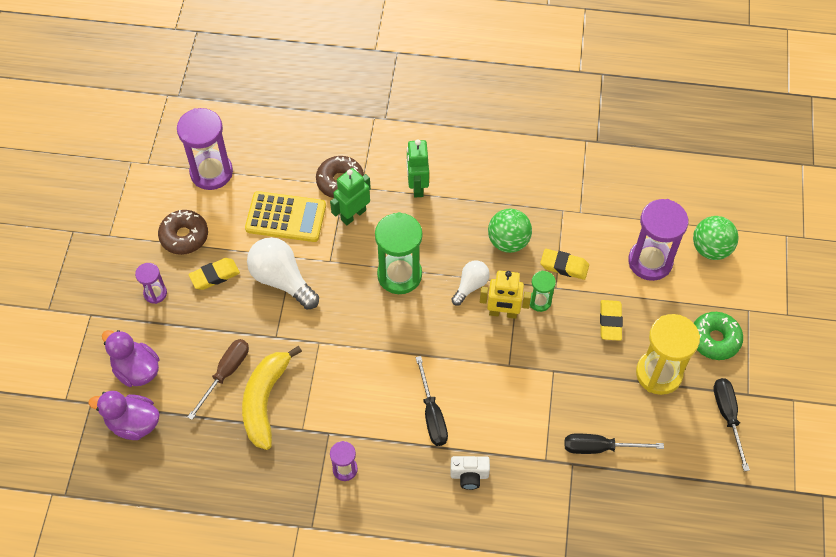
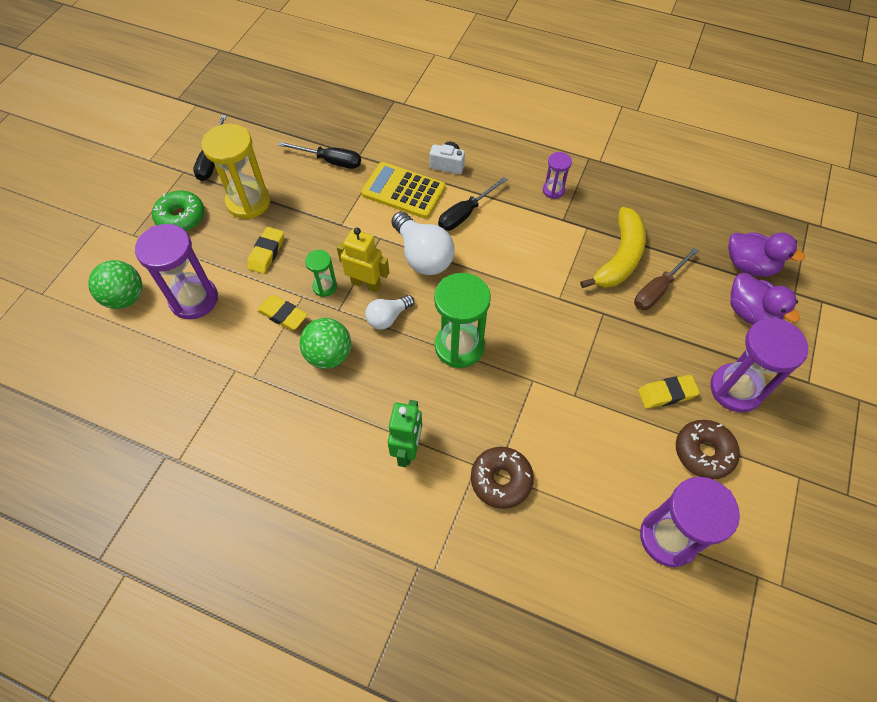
camera: 165 degrees left, 0 degrees up
(155, 293) = (735, 389): purple hourglass -> purple hourglass, size x1.95
(282, 280) = (590, 371): white light bulb -> white light bulb (422, 255)
(286, 217) = (576, 447): yellow calculator -> yellow calculator (403, 191)
(353, 215) = (494, 430): green robot -> none
(432, 414) = (465, 214): black screwdriver -> black screwdriver turned 135 degrees counterclockwise

